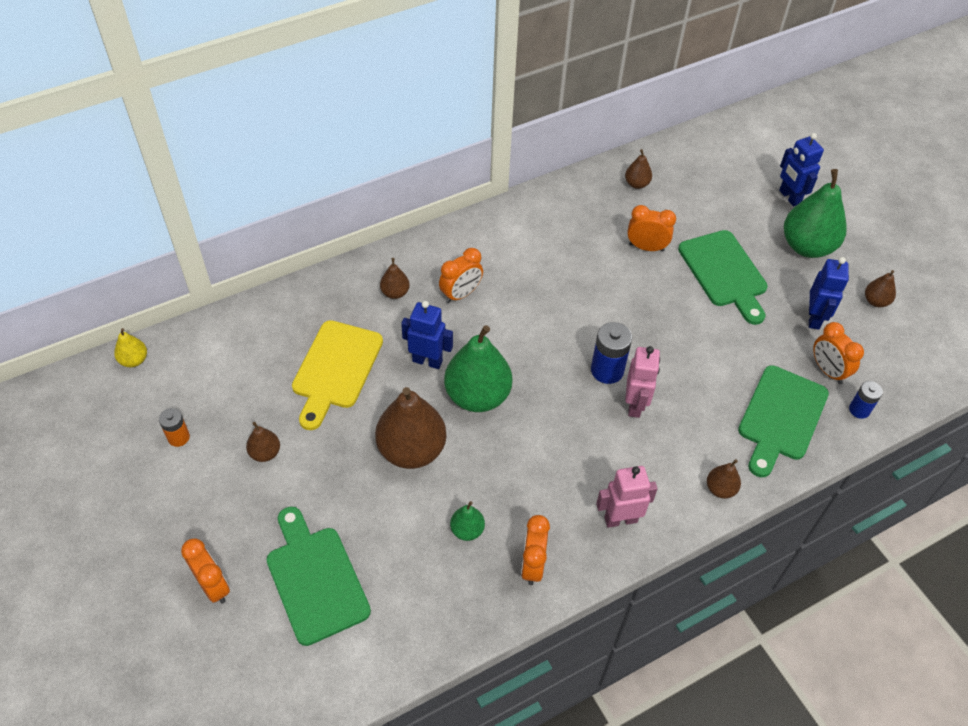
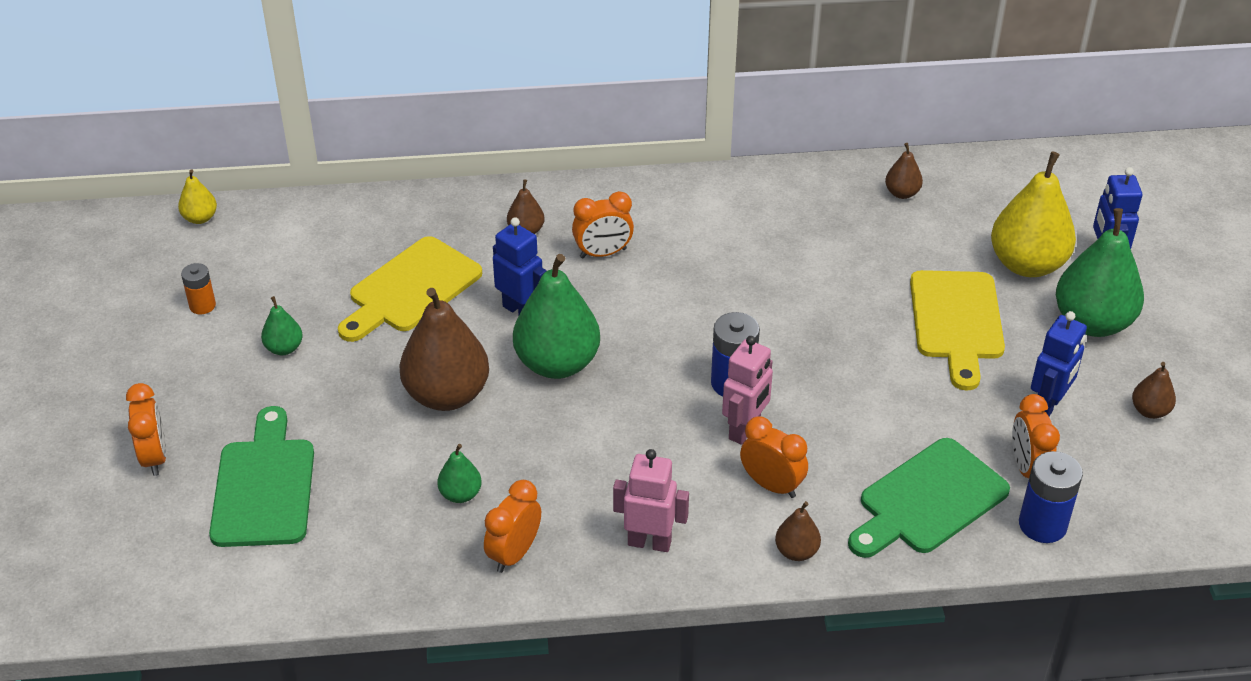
camera: 25 degrees right, 10 degrees down
(265, 453) = (284, 348): brown pear -> green pear
(646, 247) = (869, 266): orange clock -> orange clock (771, 485)
(724, 273) = (956, 321): green cutting board -> yellow cutting board
(744, 215) = (1027, 264): none -> yellow pear
(859, 410) = (1042, 525): blue battery -> blue battery, size x1.62

